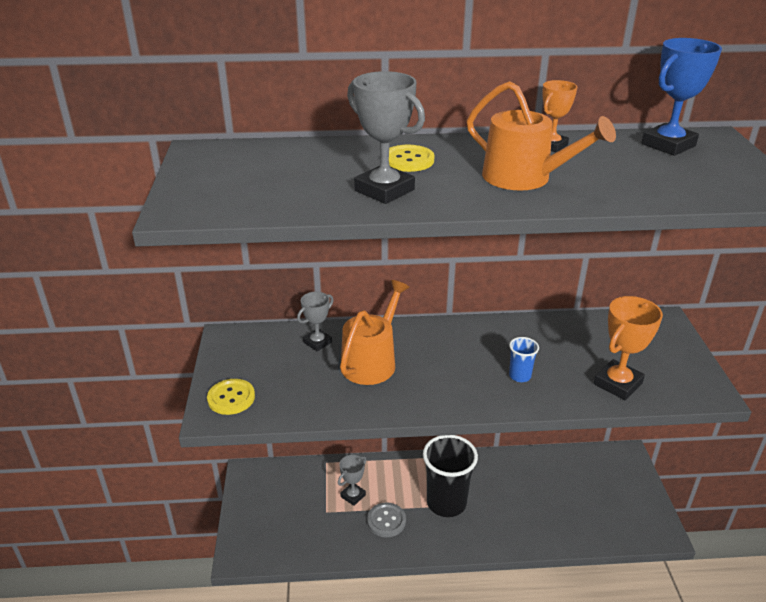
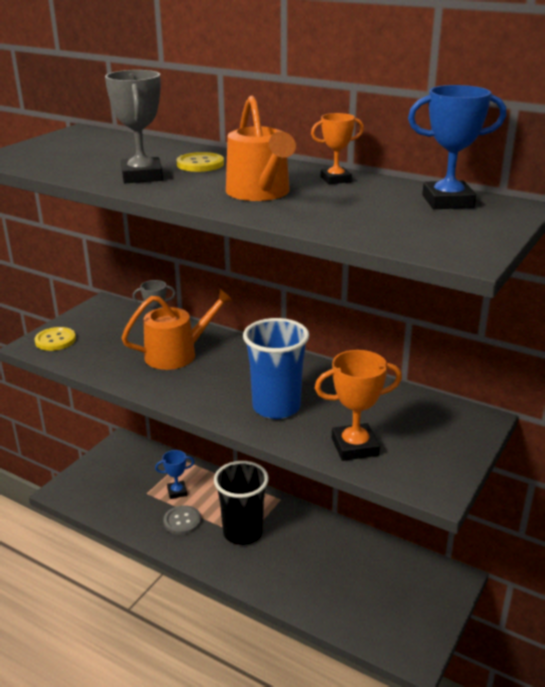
camera: 35 degrees right, 5 degrees down
(353, 496) = (177, 492): grey trophy -> blue trophy
(520, 376) = (276, 407): blue cup -> blue cup, size x2.15

